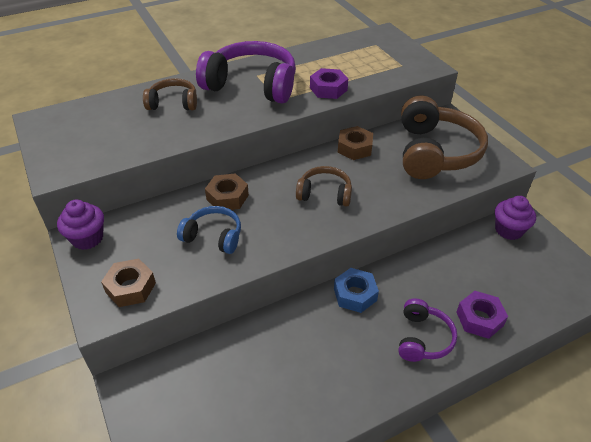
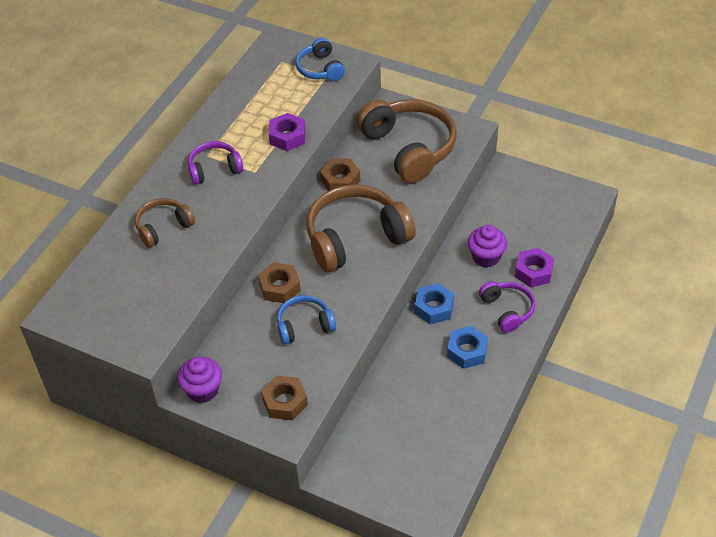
camera: 35 degrees left, 5 degrees up
(252, 85) = (214, 169): purple headphones -> purple headphones, size x0.53
(324, 194) = (356, 238): brown headphones -> brown headphones, size x1.88
(350, 352) = (467, 351): none -> blue nut
(401, 59) = (320, 69): none -> blue headphones
(509, 230) = (503, 186): purple cupcake -> purple cupcake (486, 257)

